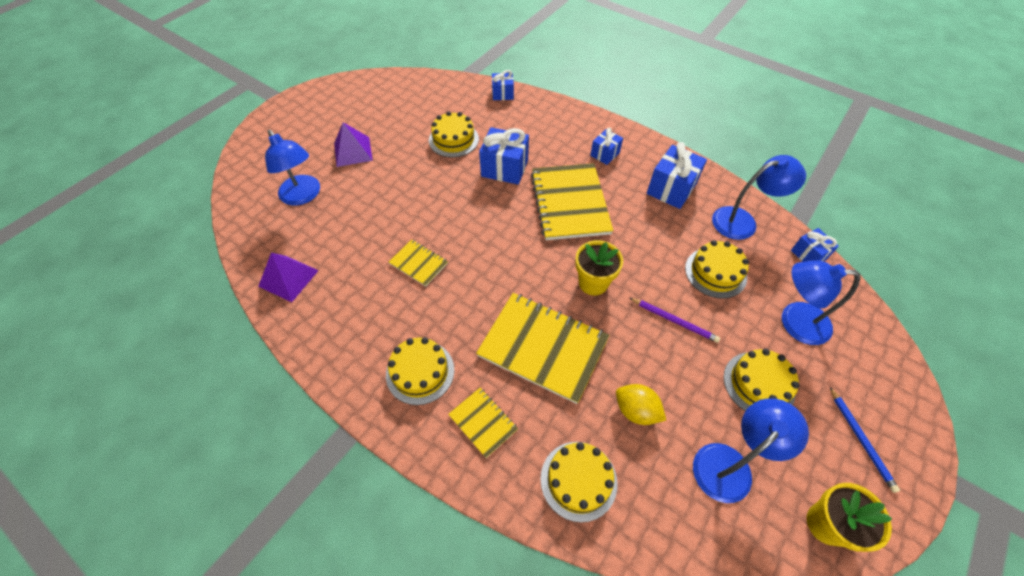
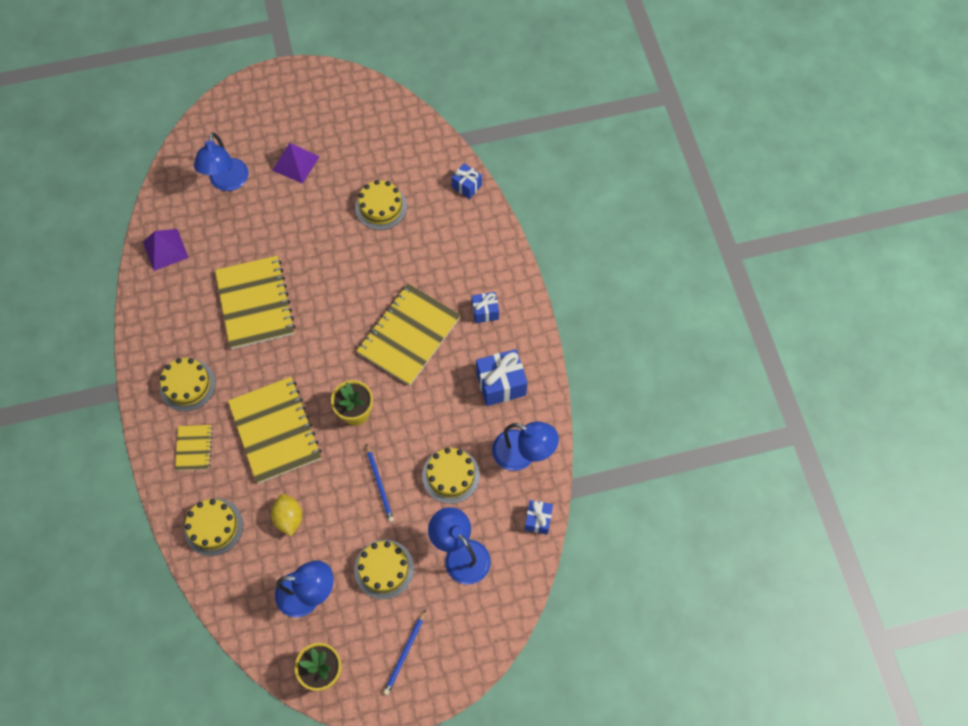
camera: 40 degrees right, 10 degrees up
(419, 263) = (255, 303): yellow notebook -> yellow notebook, size x2.03
(504, 168) = (392, 265): blue gift -> none
(674, 321) = (379, 484): purple pencil -> blue pencil

